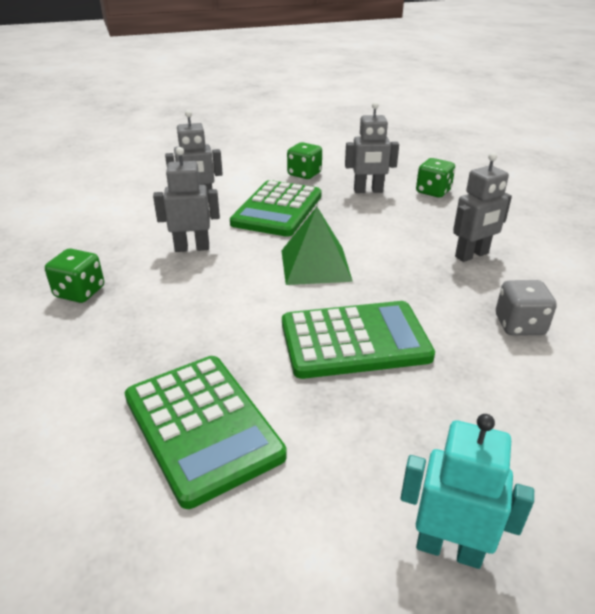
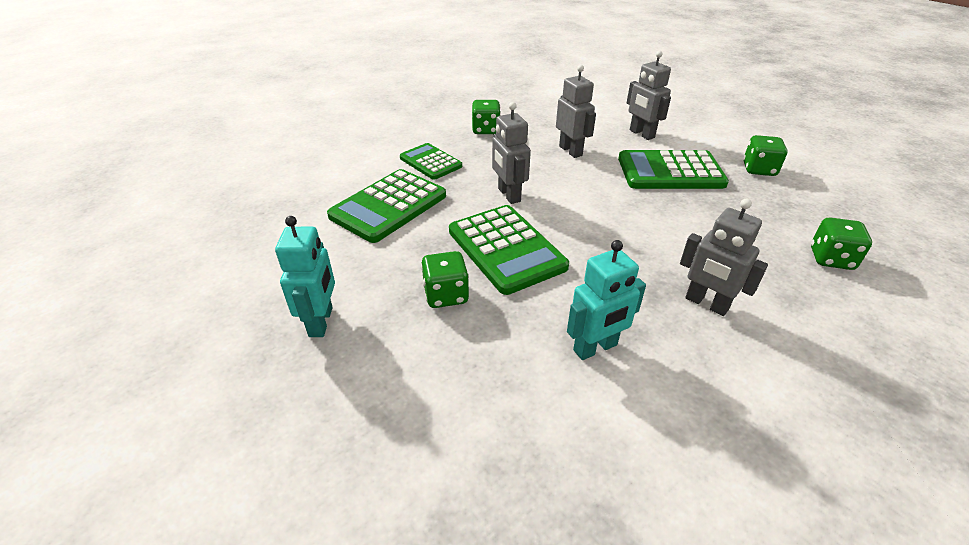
camera: 70 degrees right, 5 degrees up
(117, 360) = (430, 162): none -> green calculator
(315, 265) = (596, 210): green pyramid -> none
(368, 191) = (772, 213): grey robot -> grey robot (508, 195)
(422, 407) = (446, 295): none -> green dice
(519, 325) = (595, 348): grey dice -> turquoise robot

